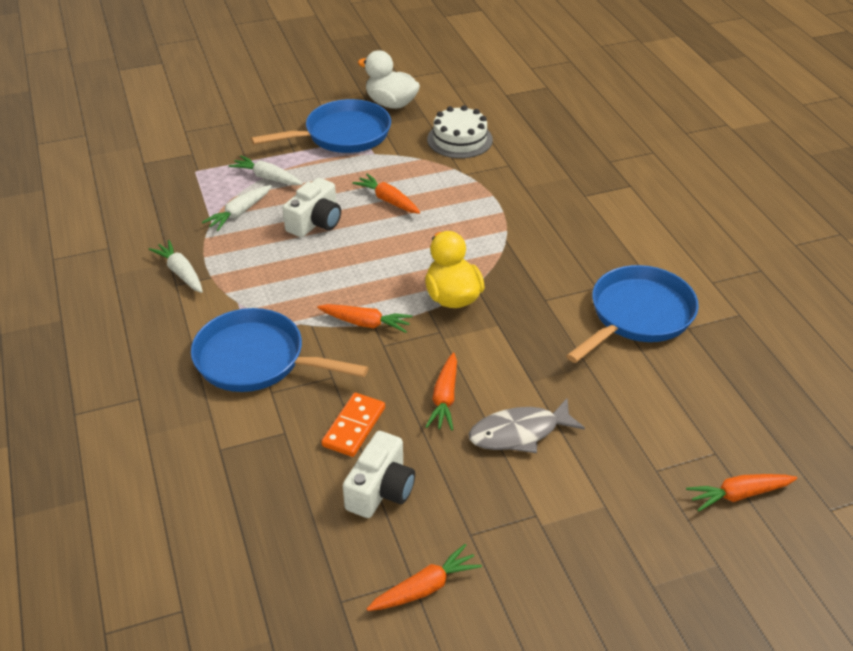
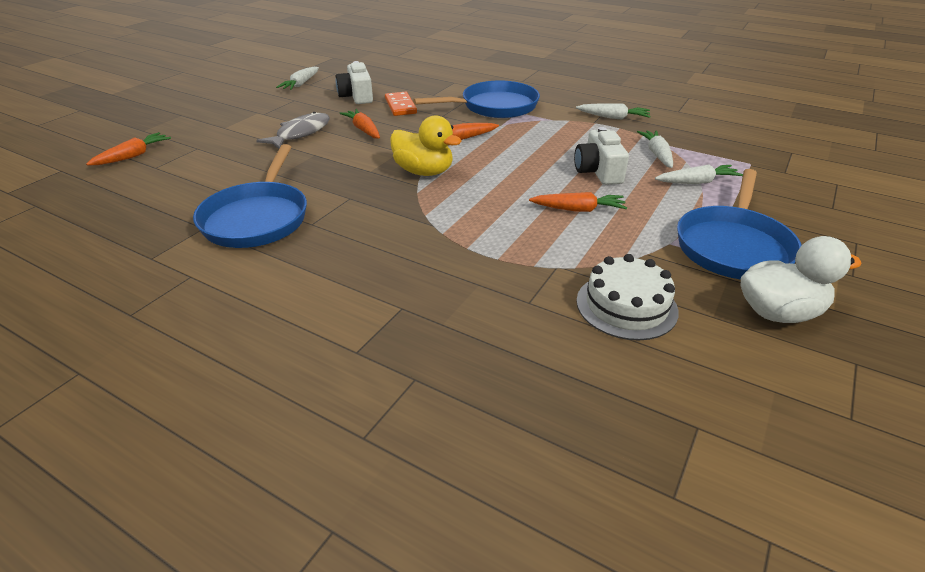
camera: 140 degrees right, 5 degrees down
(425, 588) = (301, 84): orange carrot -> white carrot

